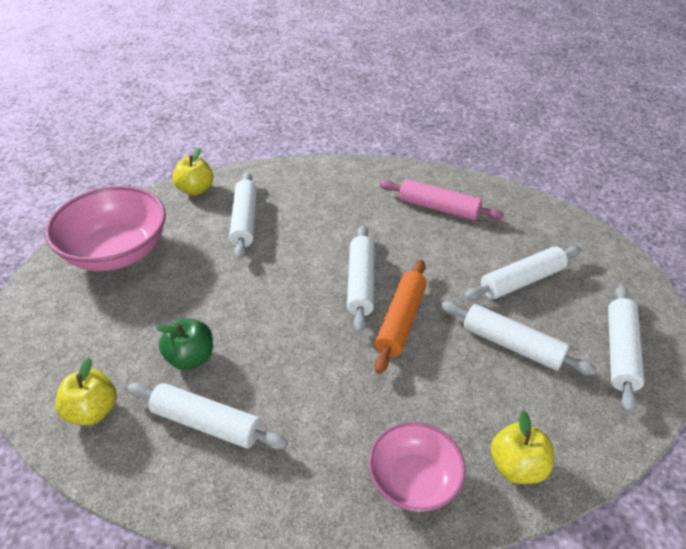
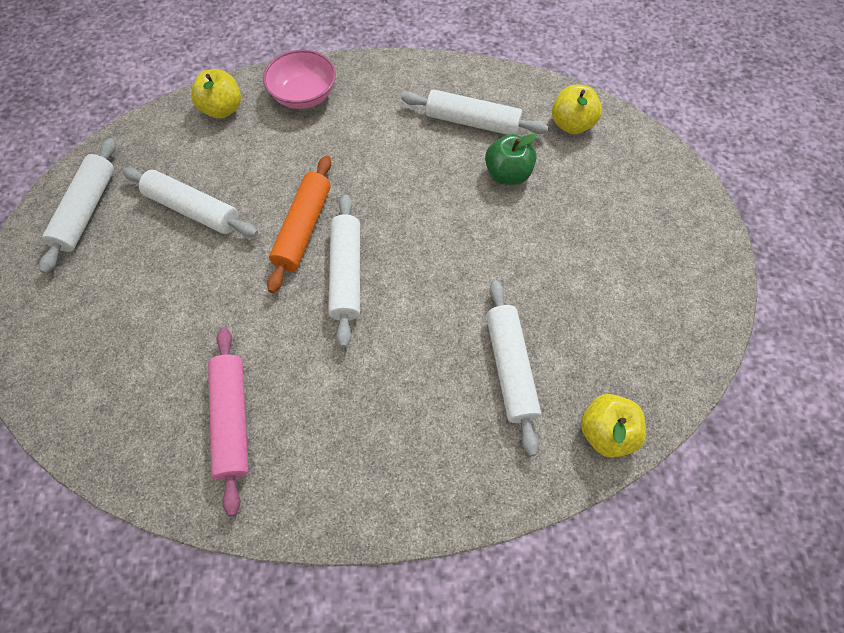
camera: 175 degrees right, 20 degrees up
(117, 252) = (653, 298): pink bowl -> none
(438, 208) = (232, 420): pink rolling pin -> pink rolling pin turned 60 degrees clockwise
(521, 281) = (155, 292): white rolling pin -> none

